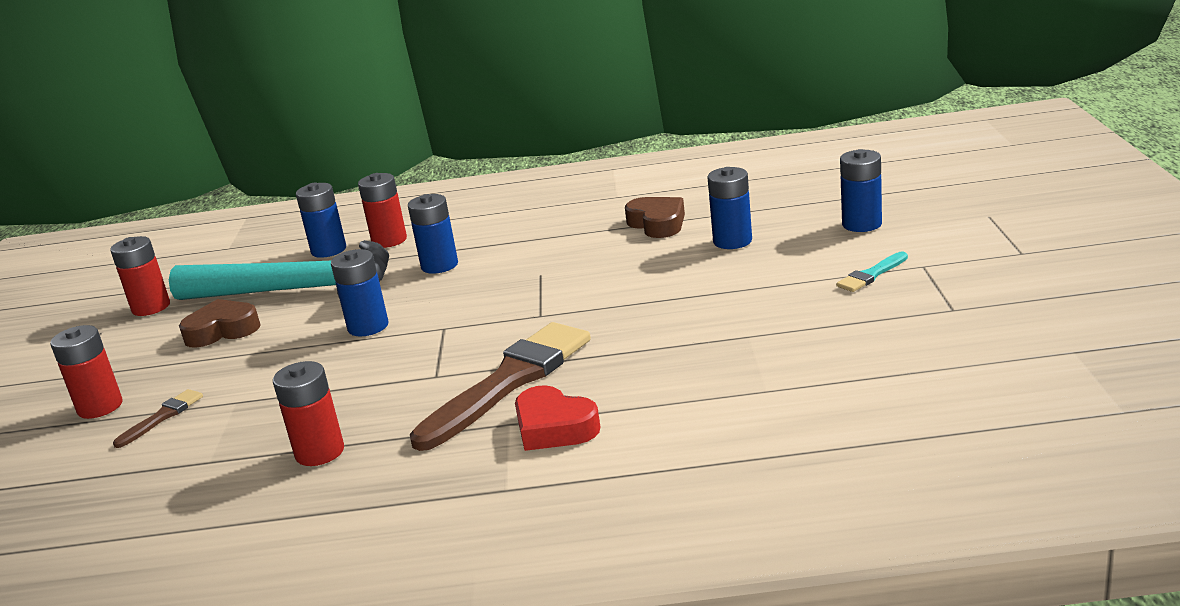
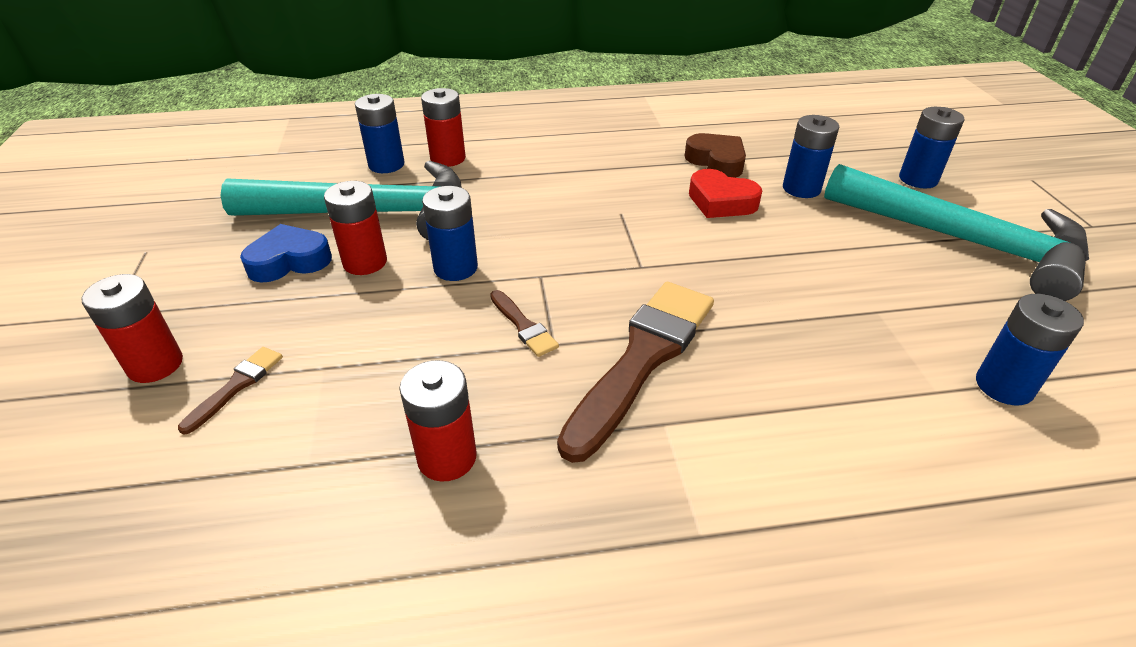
camera: 10 degrees left, 15 degrees up
(151, 307) = (201, 222): red battery -> red battery (365, 262)
(222, 331) = (289, 261): brown heart -> blue heart
(413, 364) = (523, 326): none -> brown brush
(439, 265) = (510, 193): blue battery -> blue battery (1004, 386)
(554, 428) = (722, 434): red heart -> red heart (721, 202)
(871, 275) = (962, 241): turquoise brush -> turquoise hammer

